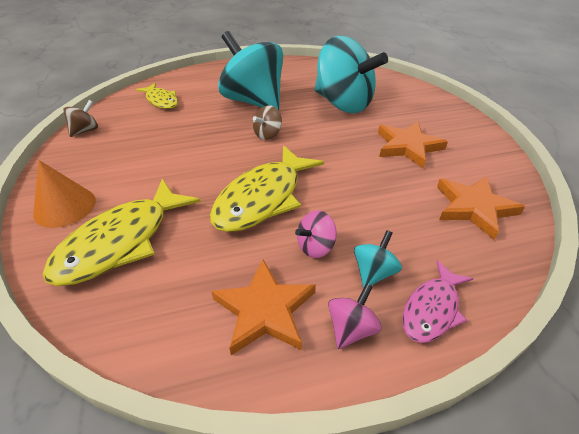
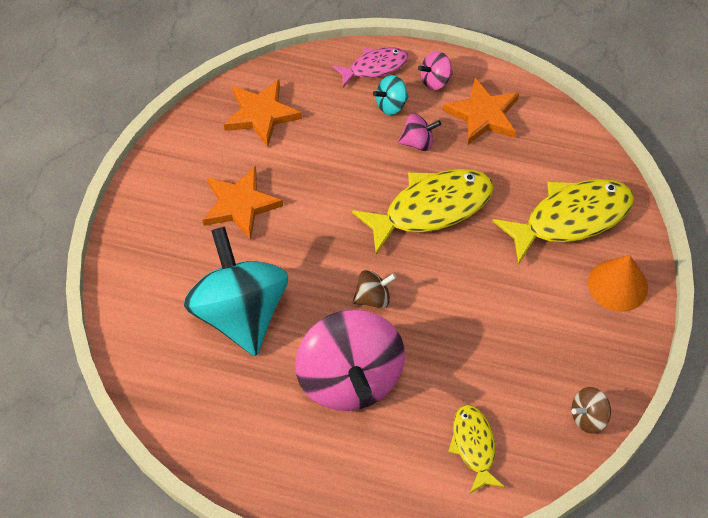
camera: 150 degrees left, 15 degrees up
(253, 101) = (350, 378): turquoise spinning top -> pink spinning top

